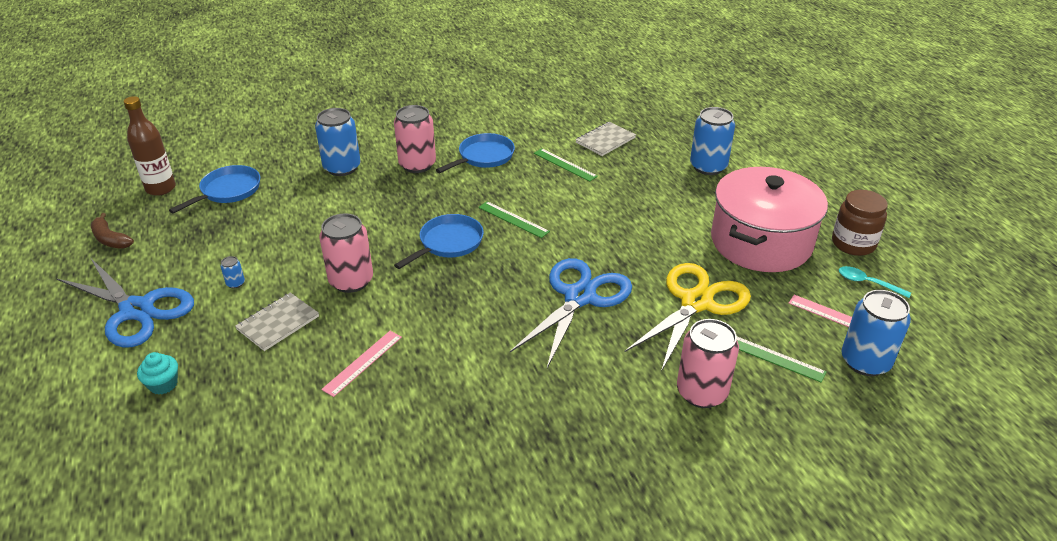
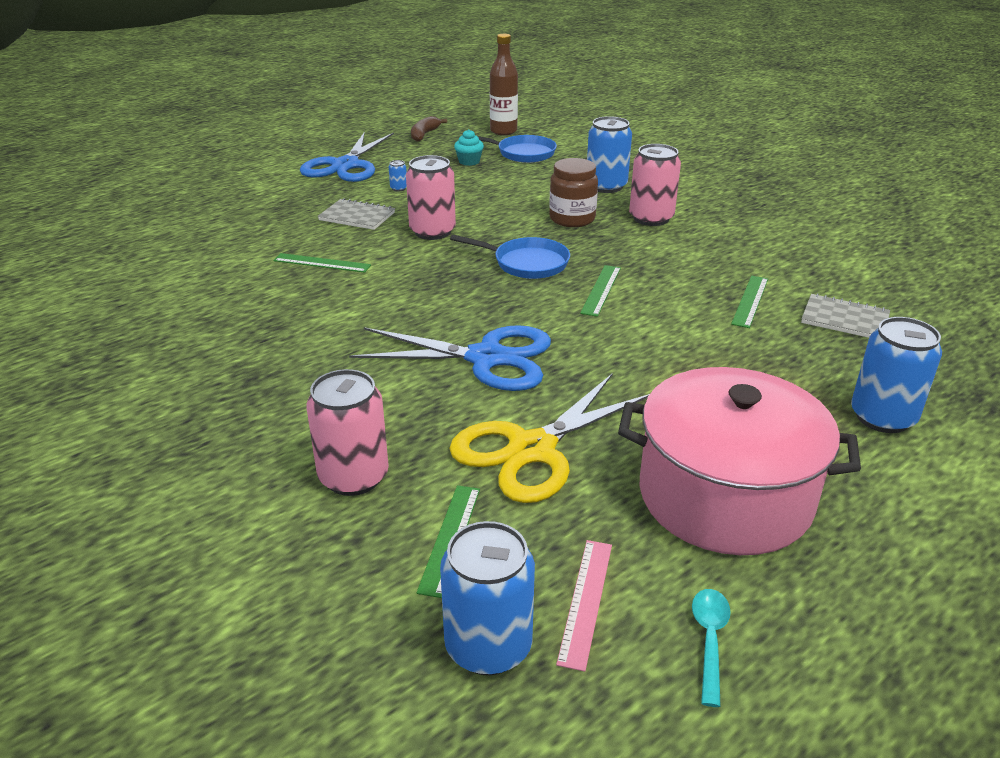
camera: 70 degrees right, 5 degrees down
(163, 384) = (266, 196): turquoise cupcake -> turquoise cupcake (469, 161)
(363, 362) = (322, 263): pink ruler -> green ruler
(483, 157) = (707, 249): blue pan -> none
(696, 302) = (531, 449): yellow scissors -> yellow scissors turned 120 degrees clockwise
(853, 244) = (818, 613): brown jar -> brown jar (572, 219)

